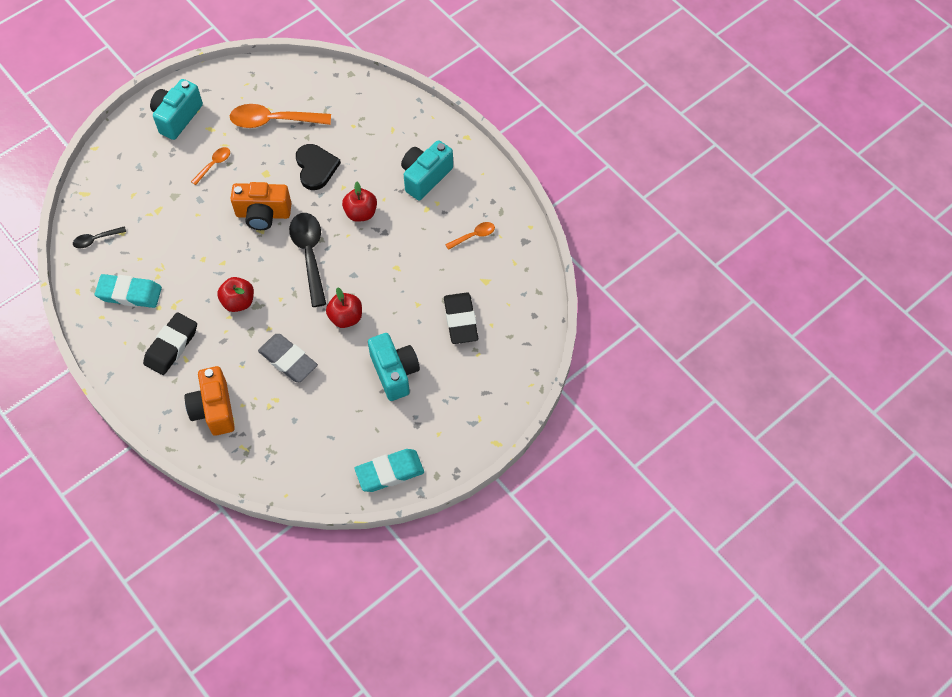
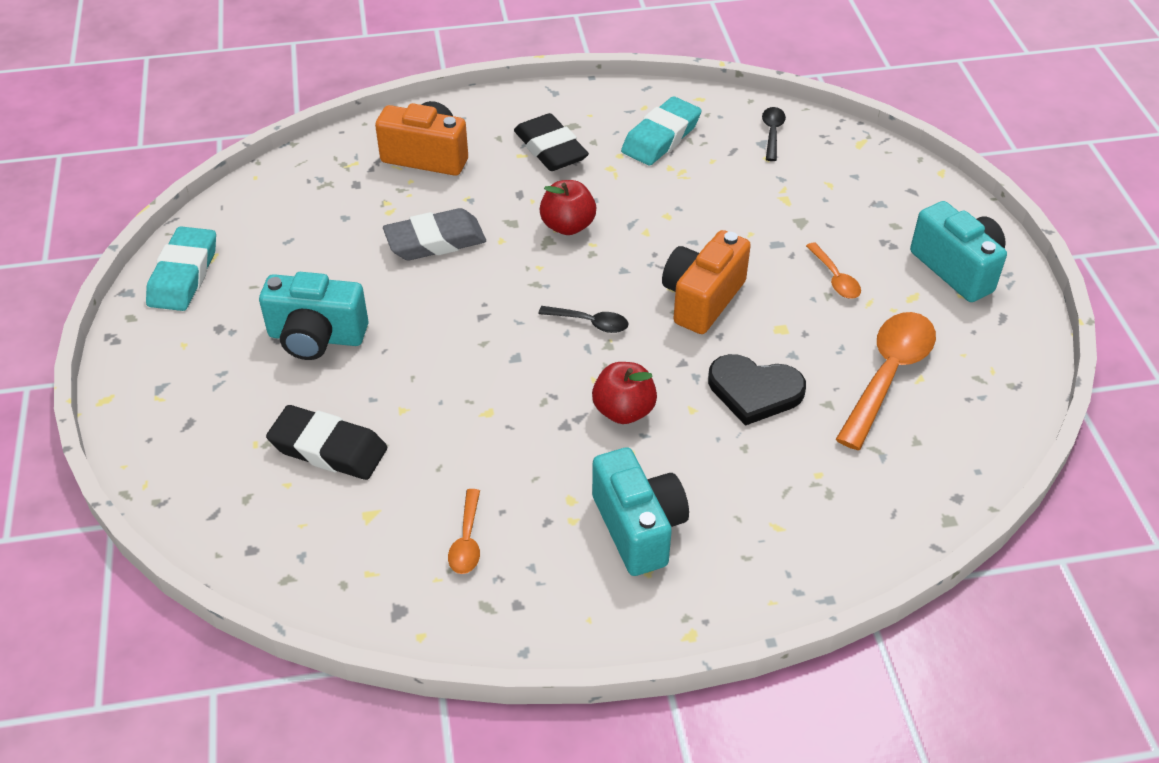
camera: 120 degrees right, 15 degrees down
(309, 255) = (590, 323): black spoon -> black spoon, size x0.50
(346, 317) = (450, 321): red apple -> none

